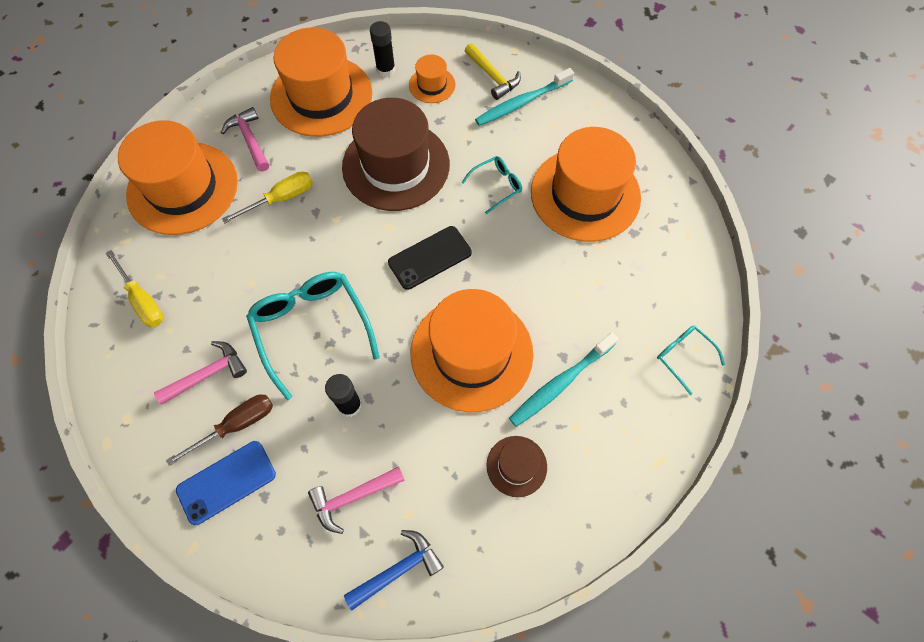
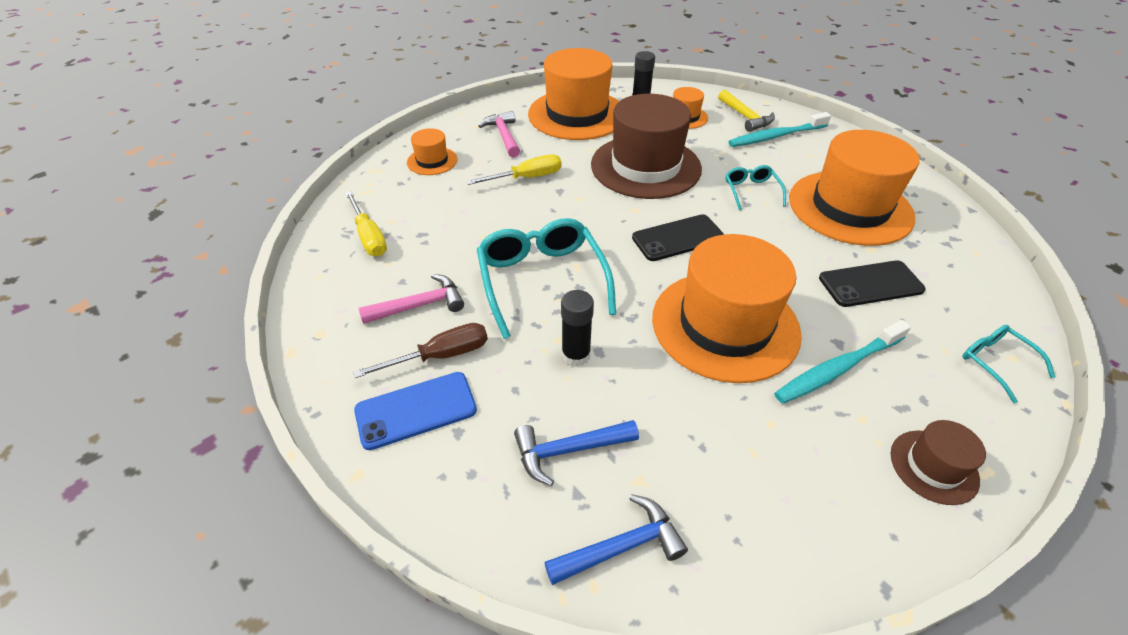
camera: 10 degrees right, 20 degrees down
(182, 188) = (432, 161): orange hat -> orange hat, size x0.46
(352, 497) = (568, 450): pink hammer -> blue hammer
(496, 186) = (751, 191): turquoise glasses -> turquoise glasses turned 75 degrees counterclockwise
(516, 466) = (785, 448): brown hat -> brown hat (933, 466)
(594, 287) = (870, 284): none -> black phone

